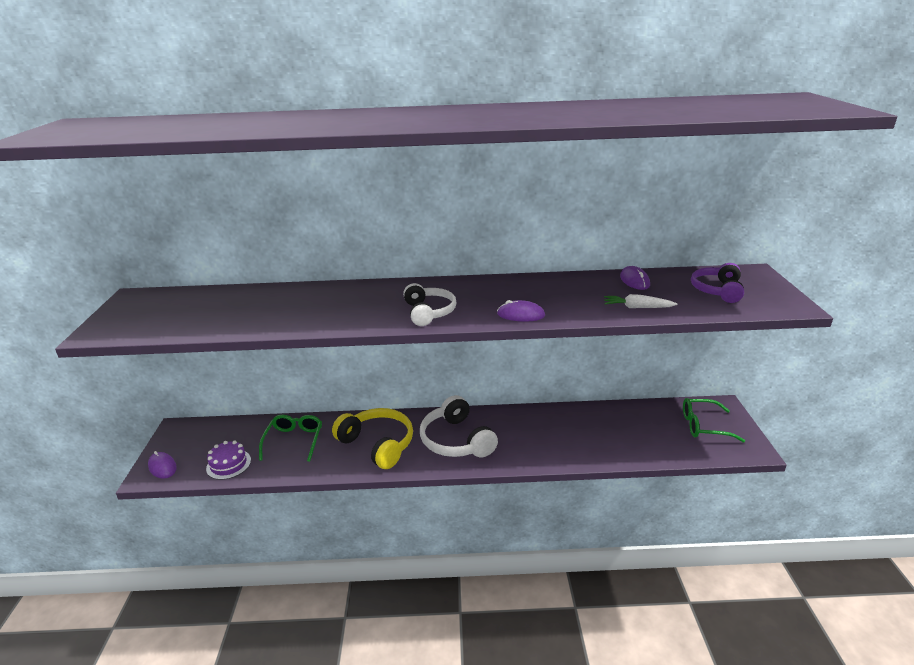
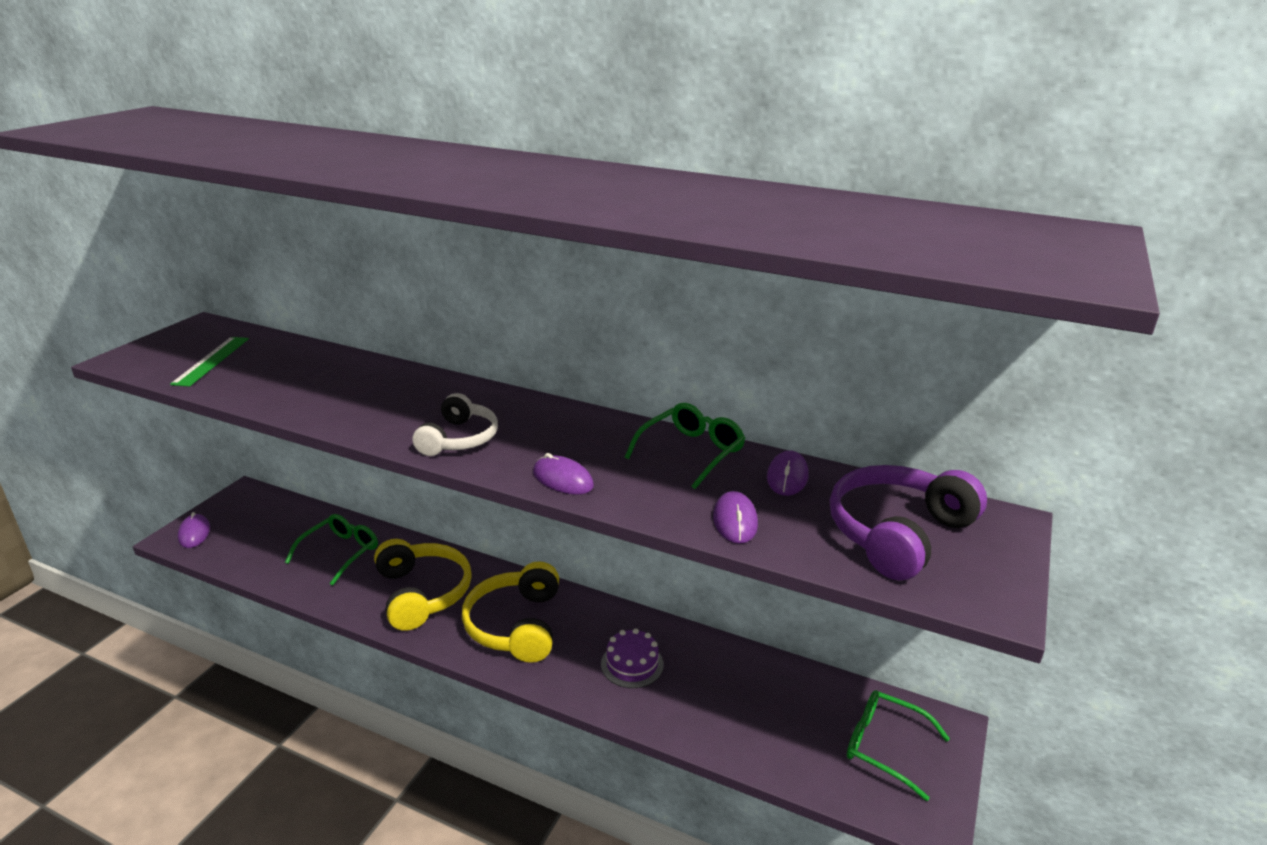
camera: 25 degrees right, 0 degrees up
(178, 315) = (211, 361): none -> green ruler
(228, 464) = (254, 555): purple cake -> purple cake (632, 664)
(456, 440) = (516, 625): white headphones -> yellow headphones
(571, 283) = (691, 452): none -> green glasses
(637, 307) = (735, 521): white carrot -> purple mouse
(717, 290) = (898, 534): purple headphones -> purple headphones, size x1.54

